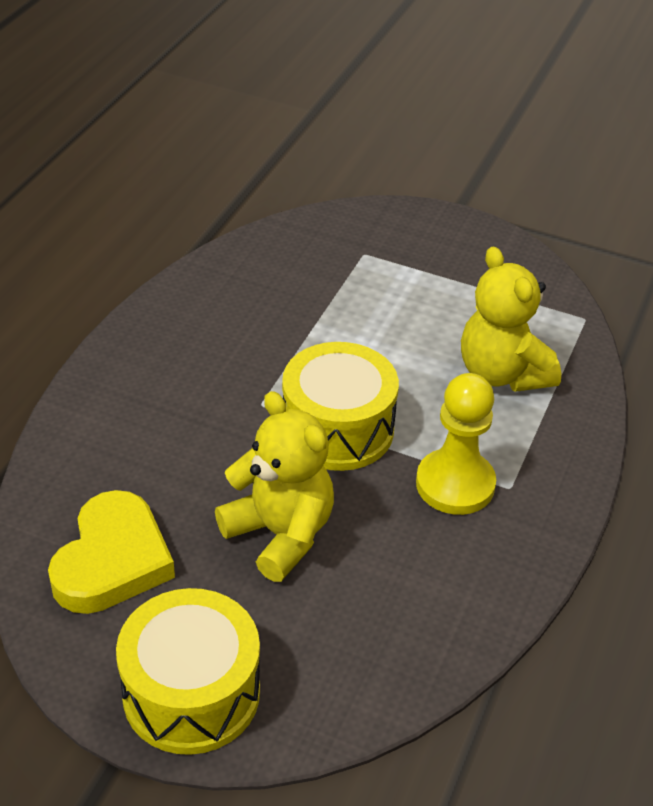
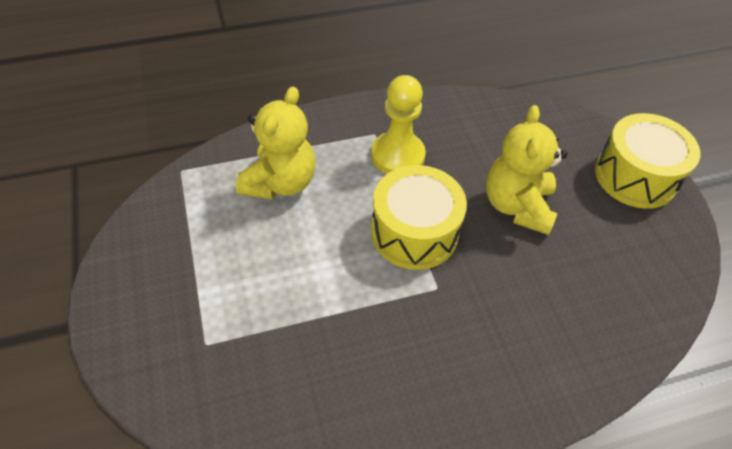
camera: 130 degrees left, 10 degrees up
(112, 560) = (625, 267): yellow heart -> none

